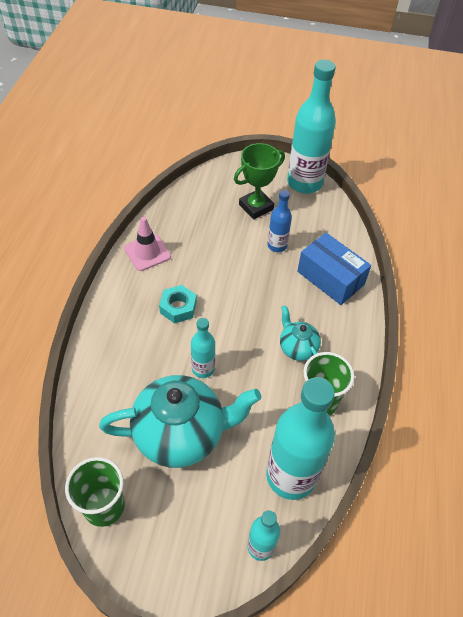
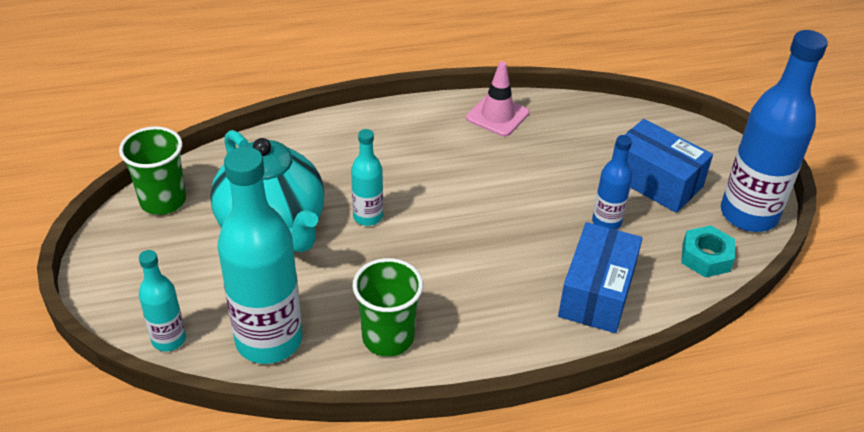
camera: 65 degrees right, 10 degrees down
(178, 307) = (438, 167): turquoise nut -> turquoise nut (706, 257)
(256, 207) = (655, 181): green trophy -> blue box
(297, 348) = (455, 292): turquoise teapot -> none
(304, 183) = (748, 214): turquoise bottle -> blue bottle

